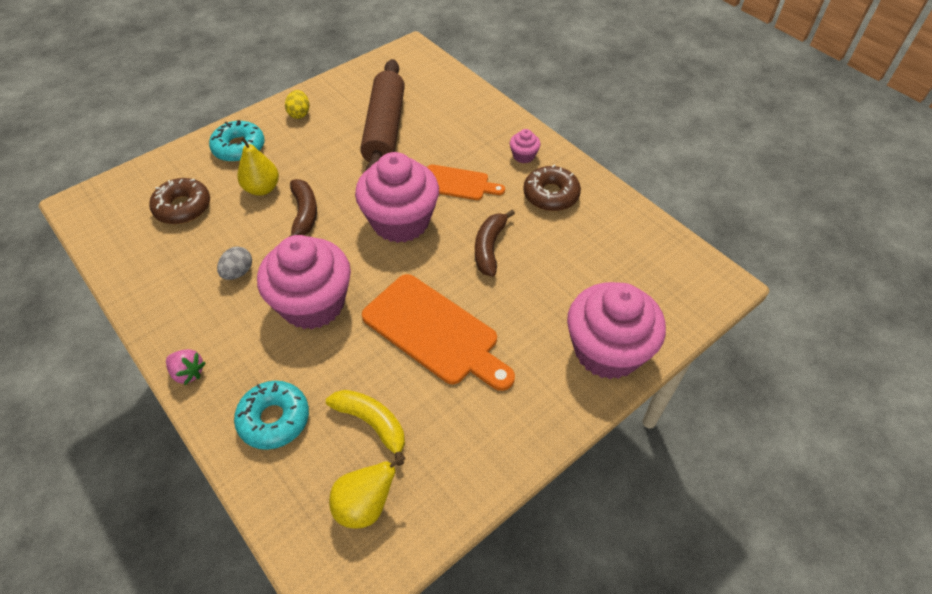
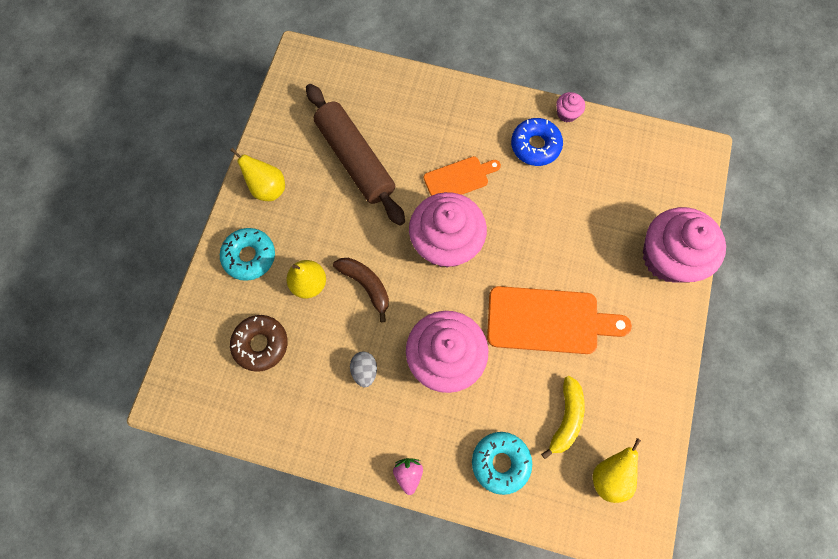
camera: 35 degrees left, 20 degrees up
(188, 373) = (408, 474): pink strawberry -> pink strawberry turned 90 degrees counterclockwise
(299, 114) = (267, 188): yellow egg -> yellow pear
(372, 423) = (566, 418): yellow banana -> yellow banana turned 105 degrees clockwise
(489, 248) = (529, 224): brown banana -> none
(523, 156) = (487, 119): pink cupcake -> pink cupcake (567, 113)
(551, 195) = (535, 146): brown donut -> blue donut

